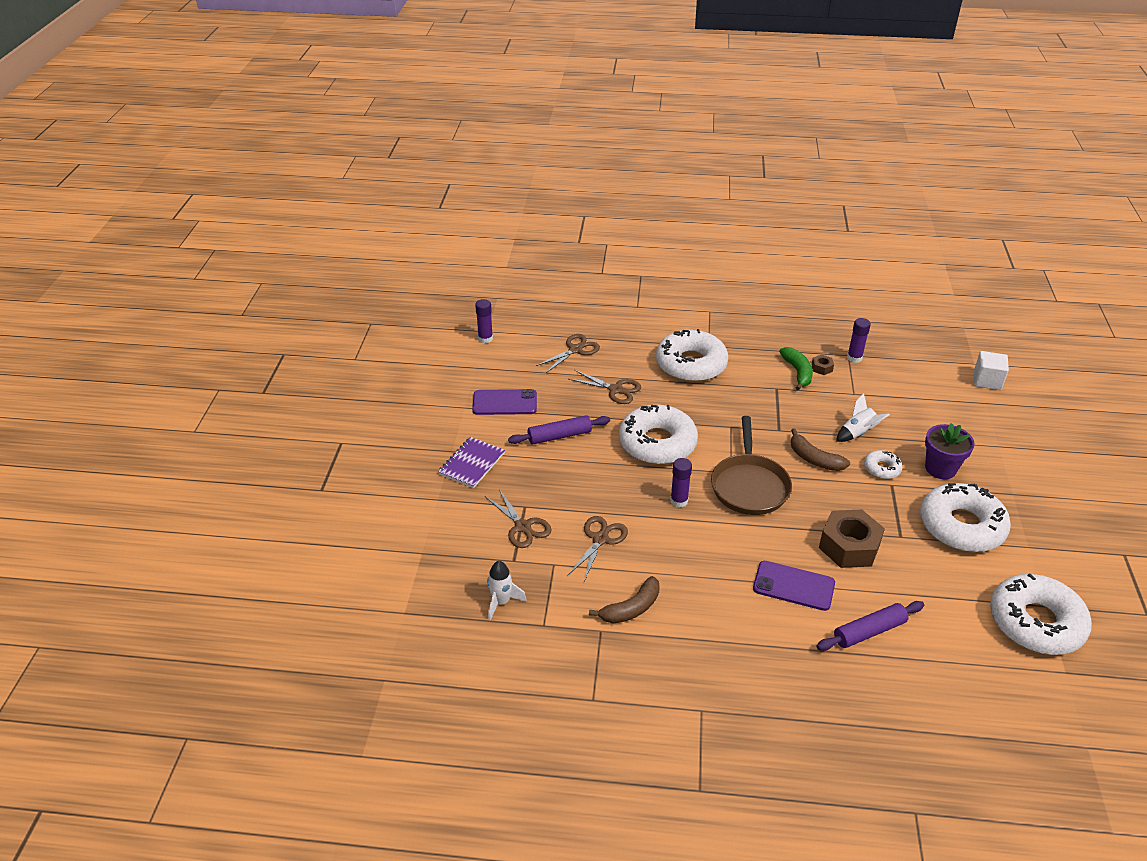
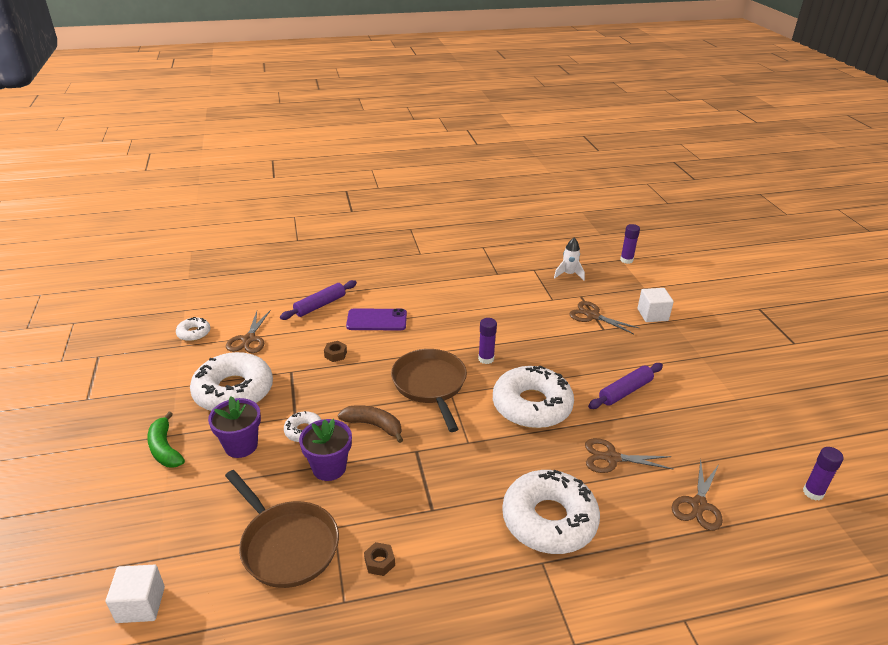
camera: 160 degrees right, 5 degrees down
(451, 511) = (652, 315): none -> white cube
(472, 464) = (674, 350): purple notebook -> none
(504, 403) = (705, 413): purple phone -> none
(600, 539) = (531, 320): brown scissors -> brown scissors (249, 339)
(631, 608) = (484, 287): brown banana -> none
(797, 372) = (410, 545): green banana -> green banana (165, 449)
(849, 546) = (335, 354): brown nut -> brown nut, size x0.44
(854, 358) = (334, 597): purple glue stick -> purple glue stick (626, 260)
(857, 433) = (329, 468): white rocket -> purple flower pot
(889, 391) = (286, 545): none -> brown pan
(1035, 623) = (194, 333): white donut -> white donut, size x0.46

